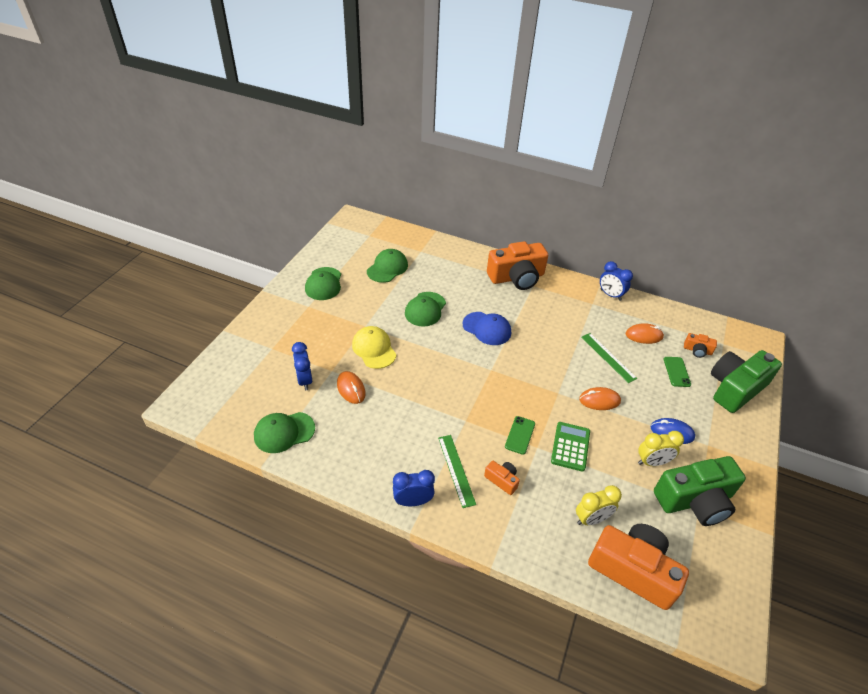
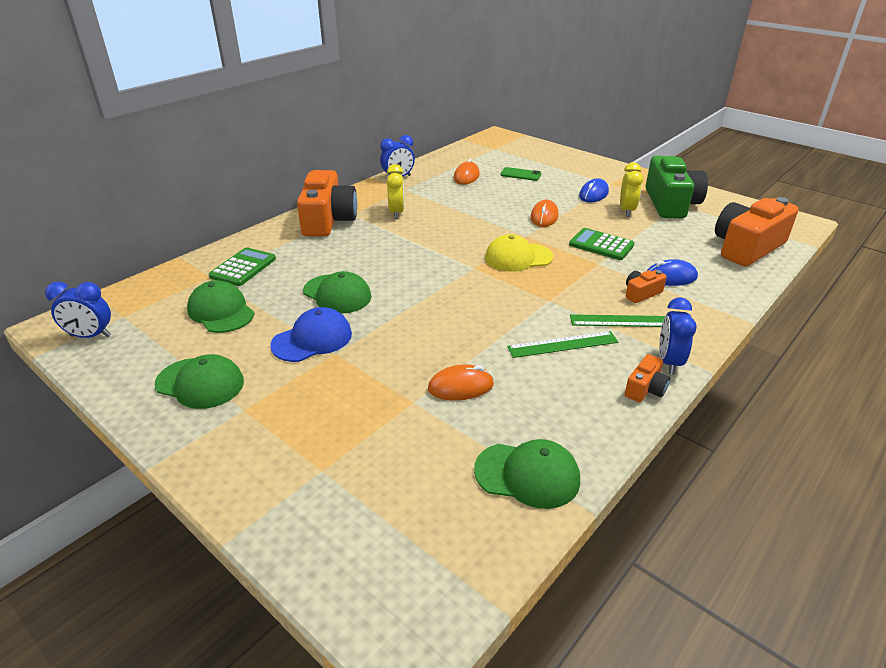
camera: 70 degrees left, 10 degrees down
(284, 432) = (527, 475): green cap -> green cap turned 75 degrees counterclockwise
(305, 380) = (421, 436): blue clock -> blue clock (91, 336)
(374, 349) = (389, 352): yellow cap -> yellow cap (518, 257)
(436, 260) = (243, 267): none -> green calculator
(487, 328) = (404, 257): blue cap -> blue cap (312, 339)
(520, 435) = (579, 270): green phone -> none
(539, 501) = (670, 277): none -> blue mouse
(591, 519) = (691, 254): yellow clock -> yellow clock (396, 213)
(608, 357) = (487, 199): green ruler -> green ruler (563, 344)
(697, 350) = (498, 160): orange camera -> orange camera (645, 389)
(735, 388) = (550, 158): green camera -> none

